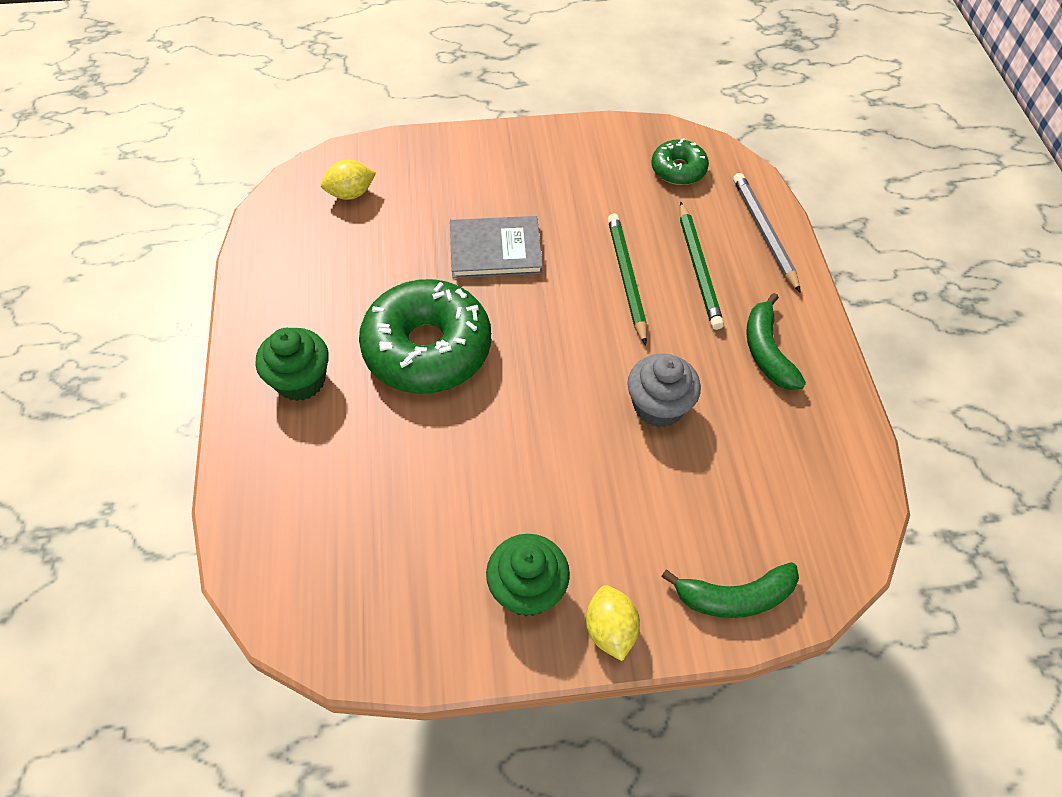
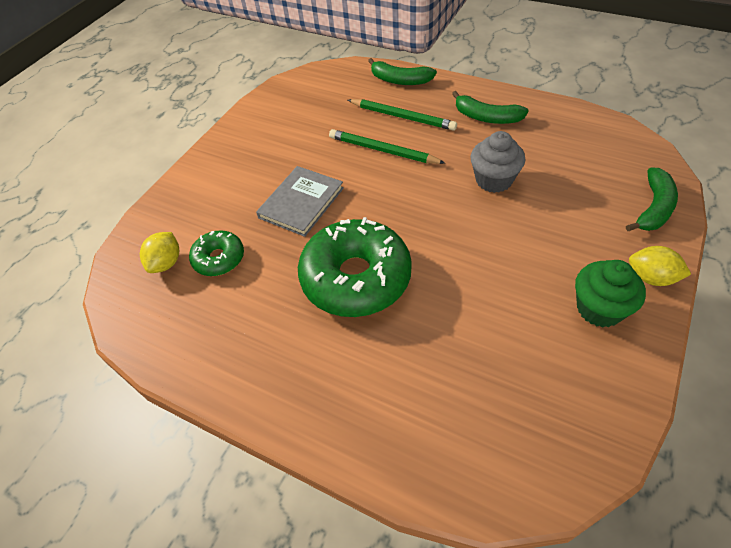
camera: 50 degrees left, 5 degrees down
(300, 380) = (322, 375): green cupcake -> none
(678, 169) = (319, 91): green donut -> green donut (219, 259)
(764, 233) = (400, 80): grey pencil -> green banana

